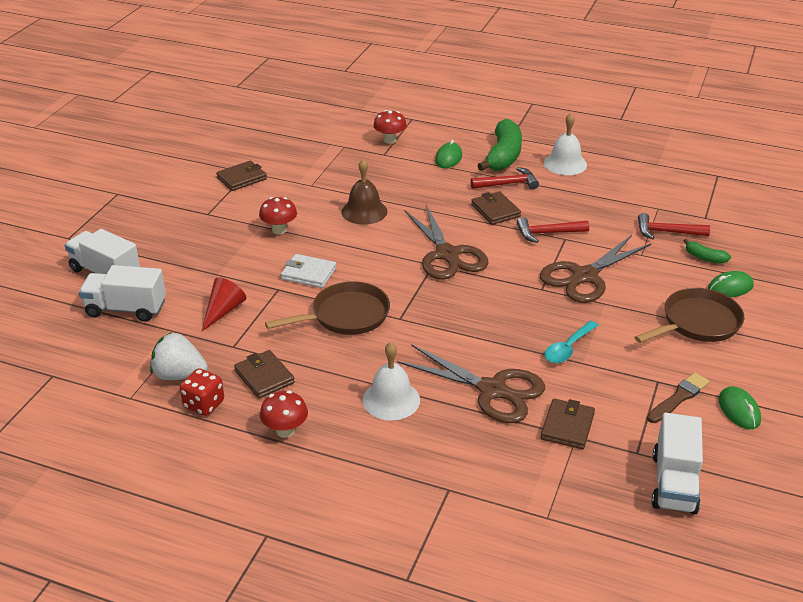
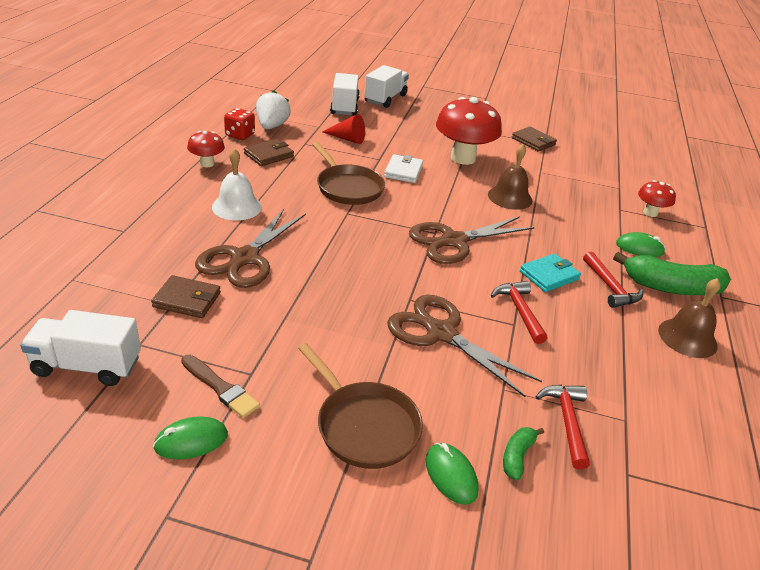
camera: 80 degrees right, 0 degrees up
(279, 230) = (463, 158): red mushroom -> red mushroom, size x1.96
(495, 210) = (549, 275): brown wallet -> turquoise wallet
(565, 164) = (687, 337): white bell -> brown bell
(568, 348) = (307, 310): turquoise spoon -> none

